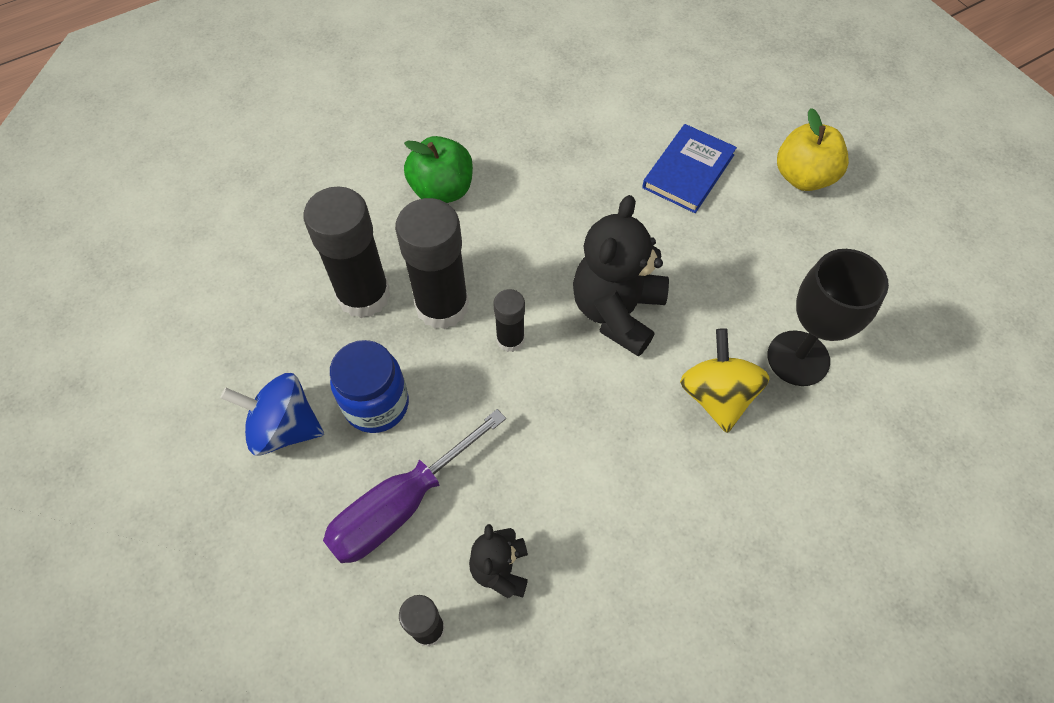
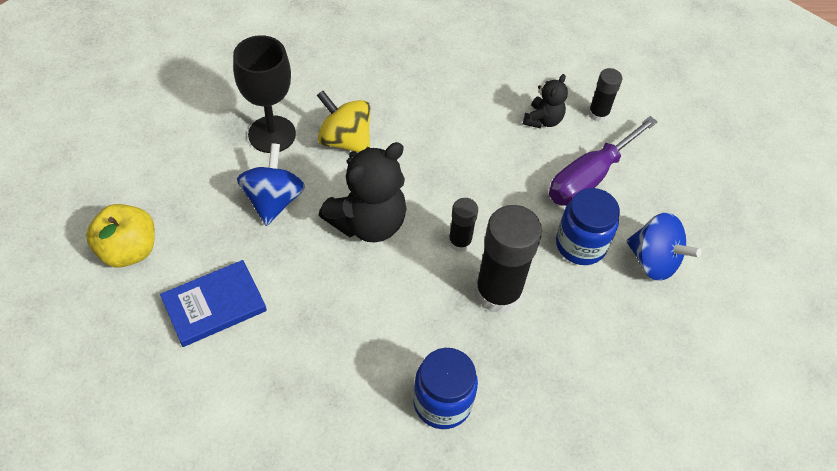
camera: 155 degrees left, 5 degrees down
(364, 295) = (557, 334): black glue stick -> none
(400, 506) = (589, 177): purple screwdriver -> purple screwdriver turned 150 degrees clockwise
(442, 190) = (442, 402): green apple -> blue jar
(716, 396) = (345, 140): yellow spinning top -> yellow spinning top turned 105 degrees clockwise
(726, 286) = (273, 200): none -> blue spinning top

